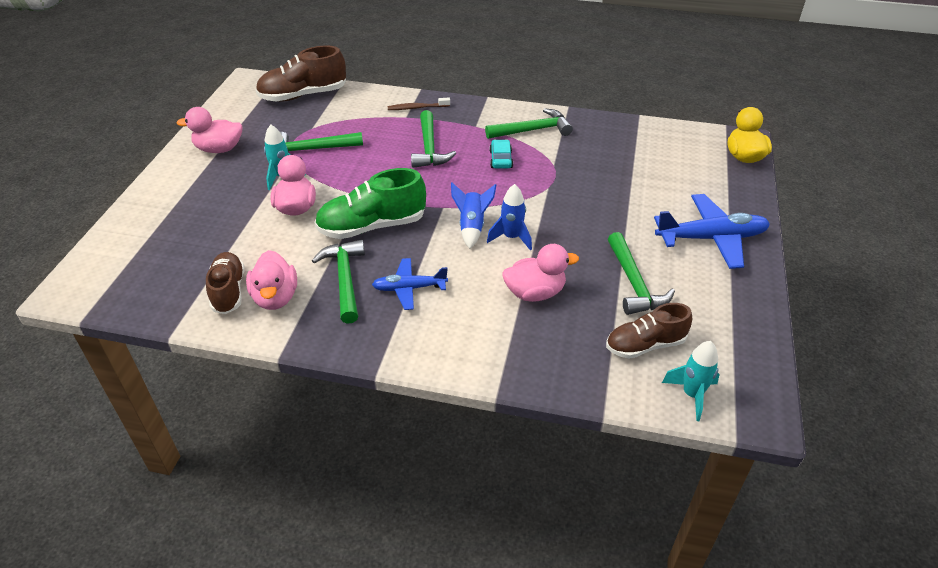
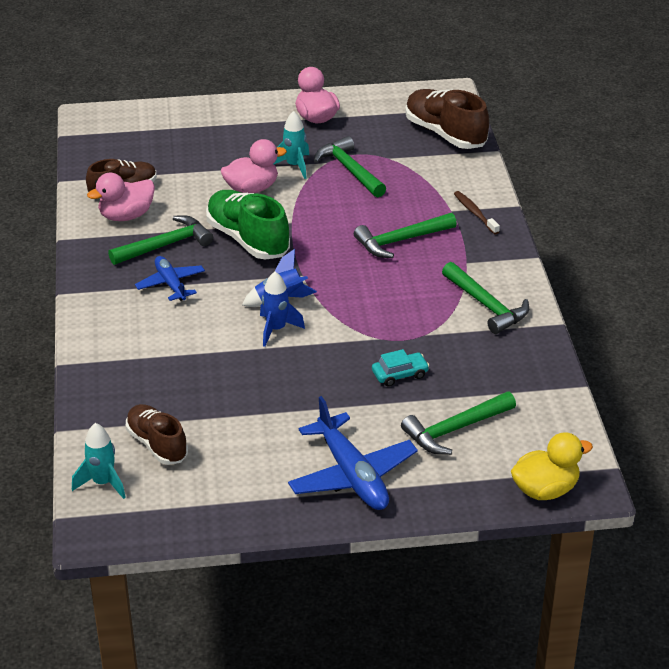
camera: 70 degrees right, 5 degrees down
(501, 159) = (411, 294): turquoise car -> turquoise car (400, 374)
(535, 293) = (199, 361): pink duck -> none
(634, 283) = (245, 425): green hammer -> green hammer (455, 430)

